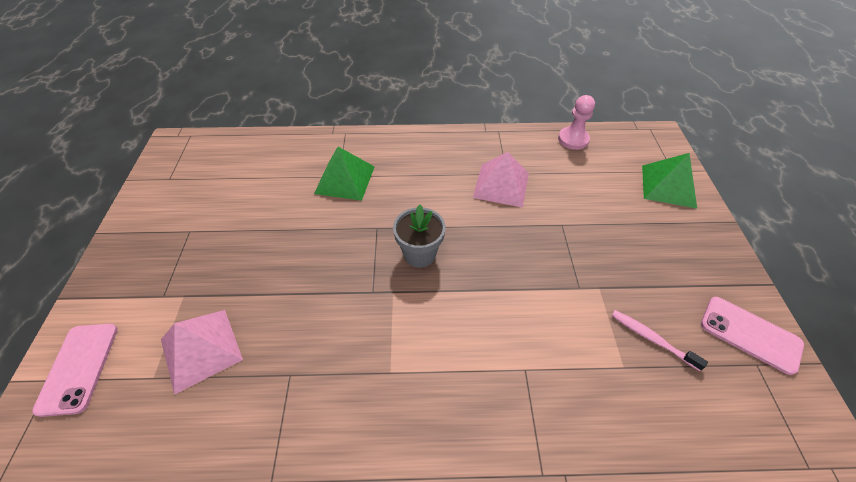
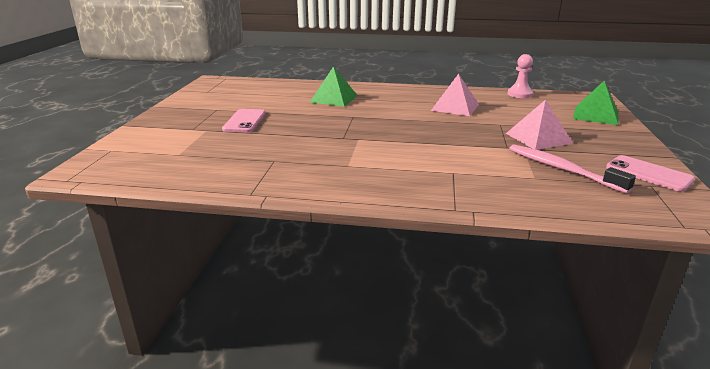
camera: 10 degrees right, 25 degrees down
(78, 368) = (130, 147): pink phone -> pink phone (244, 121)
(201, 349) = (214, 147): pink pyramid -> pink pyramid (538, 138)
(419, 254) = (383, 127): grey flower pot -> none
(651, 338) = (561, 169): pink toothbrush -> pink toothbrush, size x1.69

